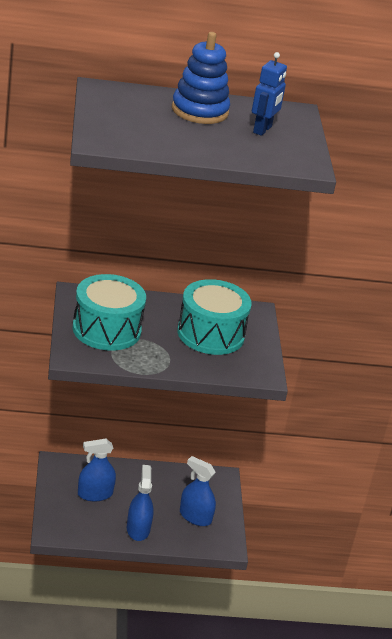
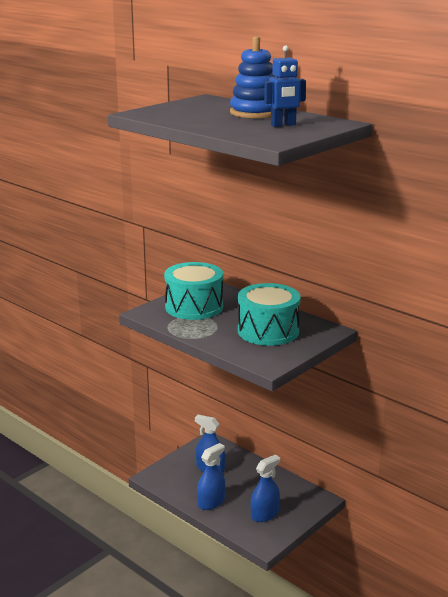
camera: 50 degrees right, 10 degrees down
(195, 517) = (264, 514): blue spray bottle -> blue spray bottle turned 60 degrees clockwise

